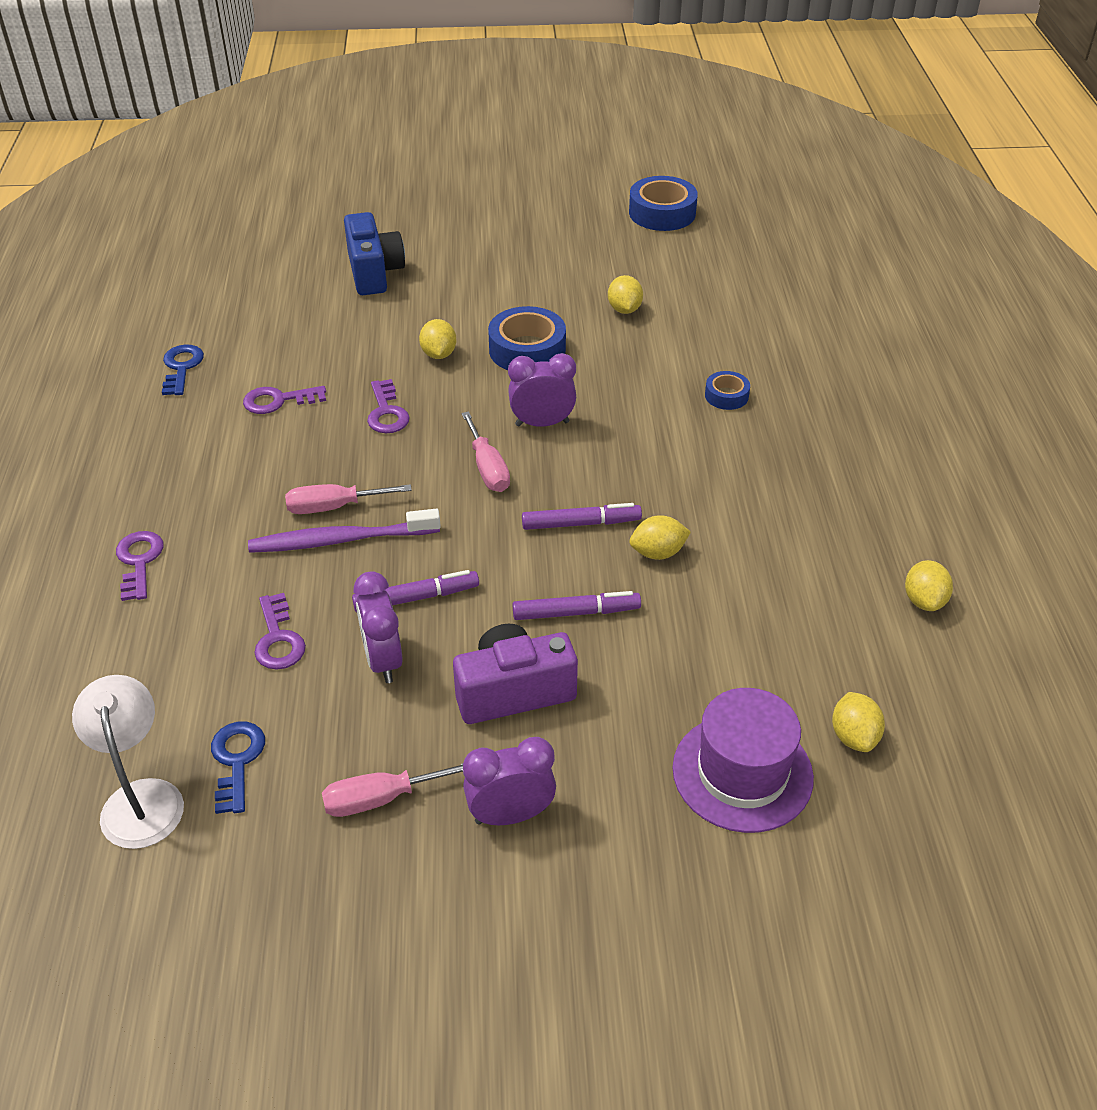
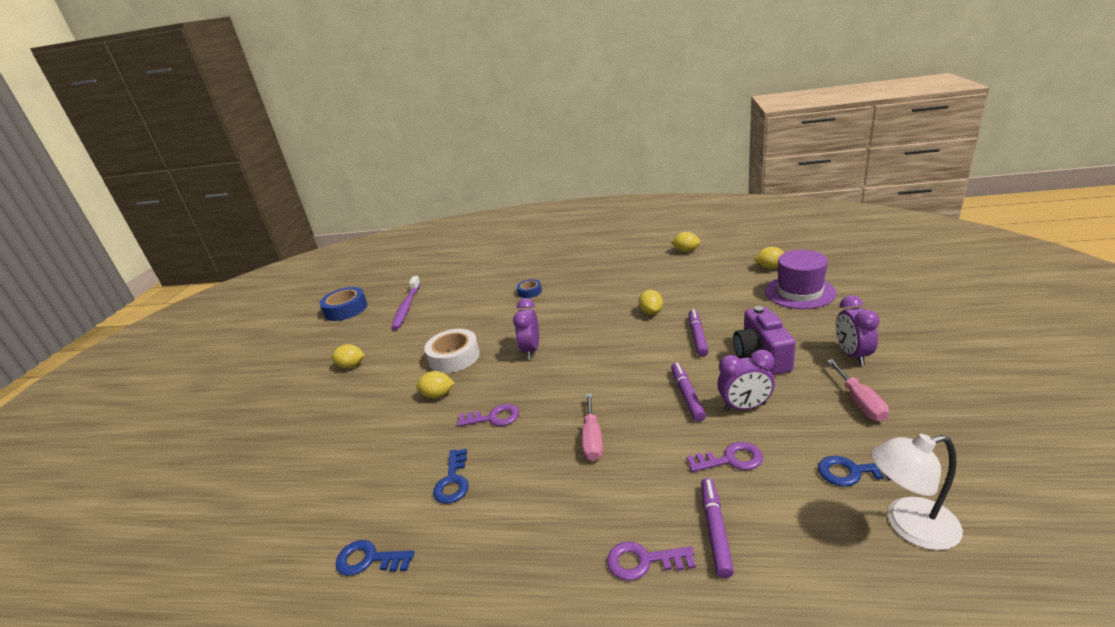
camera: 75 degrees left, 15 degrees down
(278, 401) = (453, 481): purple key -> blue key
(340, 540) = (628, 434): purple toothbrush -> purple toothbrush (406, 307)
(374, 272) = (312, 433): blue camera -> none
(487, 468) = (568, 370): pink screwdriver -> none
(527, 350) = (454, 357): blue tape -> white tape
(581, 523) = (625, 335): purple marker -> purple marker (715, 530)
(624, 309) = (434, 322): yellow lemon -> yellow lemon (351, 366)

